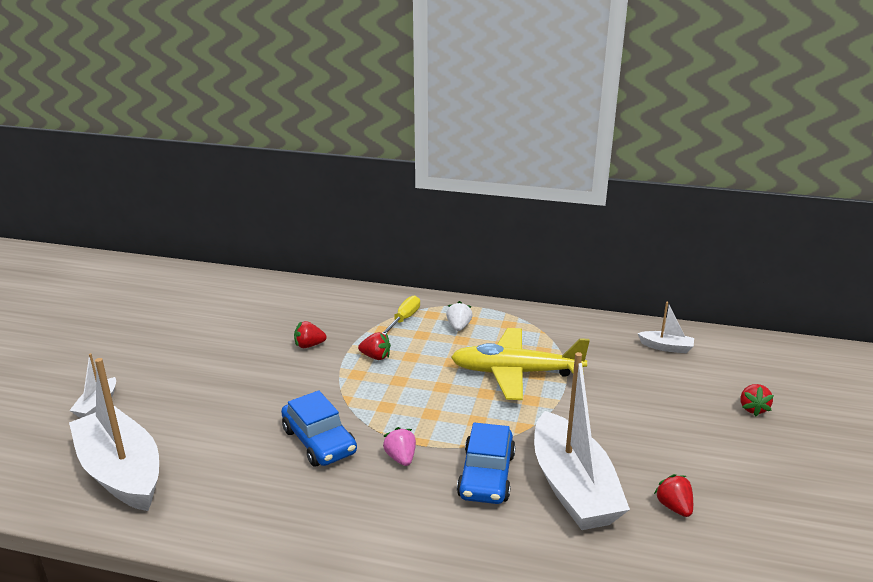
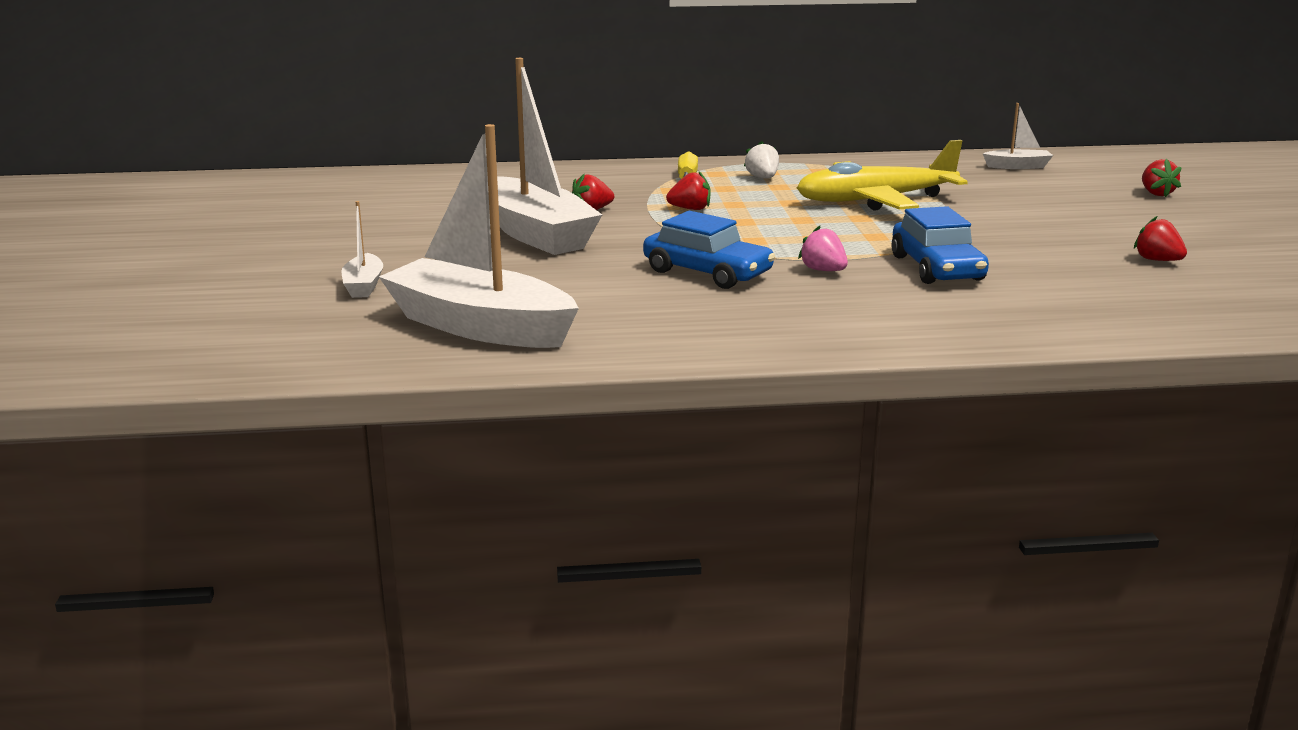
camera: 20 degrees left, 5 degrees down
(572, 487) = (1039, 263): white boat -> white boat (536, 234)

